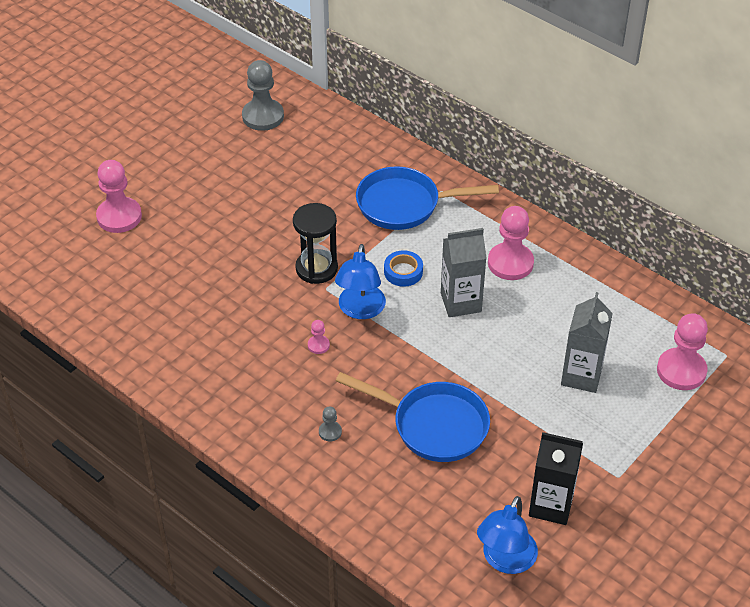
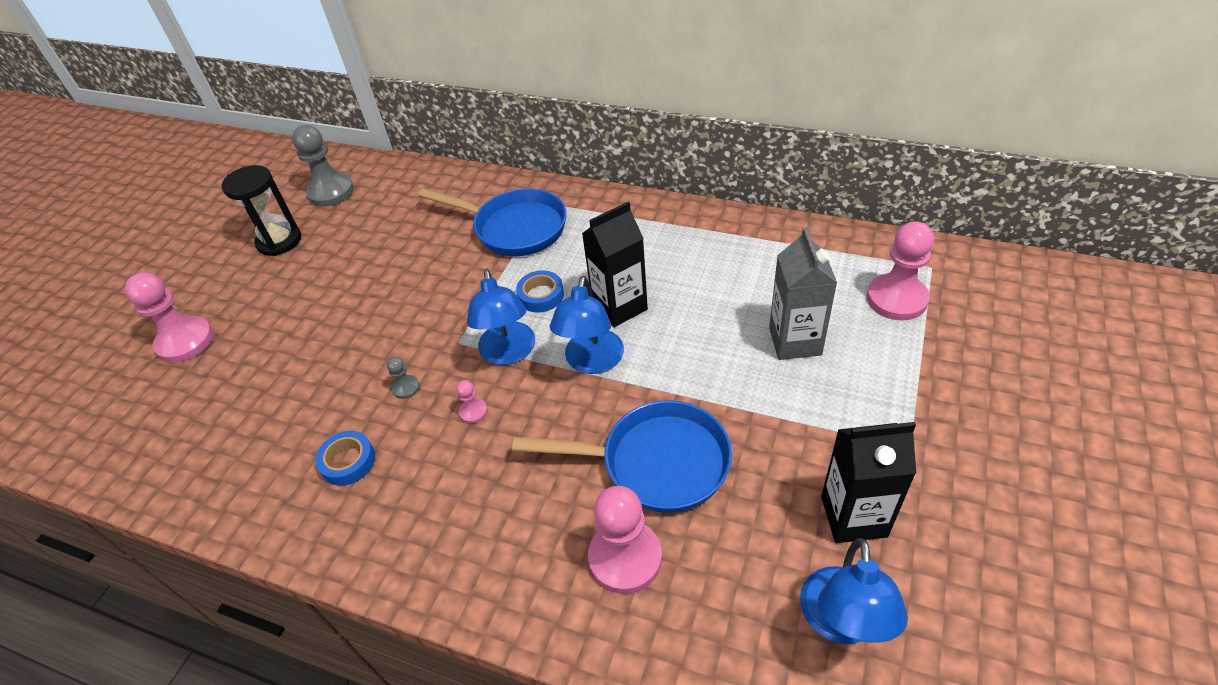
camera: 15 degrees left, 0 degrees up
(219, 350) = (348, 461): none -> blue tape
(316, 268) = (440, 324): black hourglass -> black hourglass (279, 241)
(330, 432) = (528, 520): grey pawn -> grey pawn (406, 388)
(405, 205) = (514, 228): blue pan -> blue pan turned 135 degrees counterclockwise
(420, 338) = (592, 362): none -> blue lamp
(461, 302) = (619, 307): grey carton -> black carton
(510, 263) = (653, 249): pink pawn -> pink pawn (625, 558)

